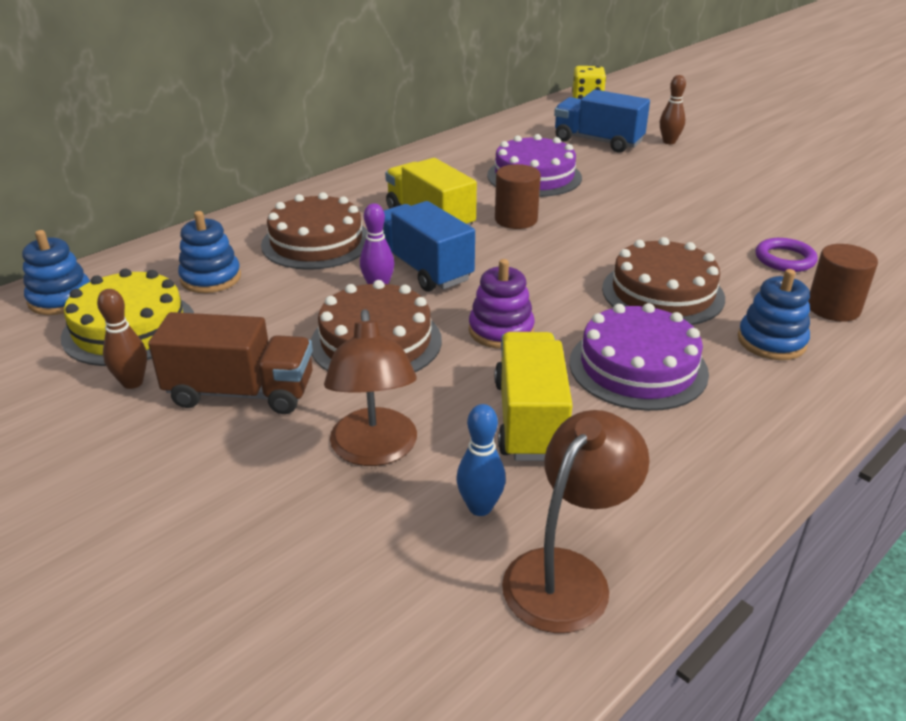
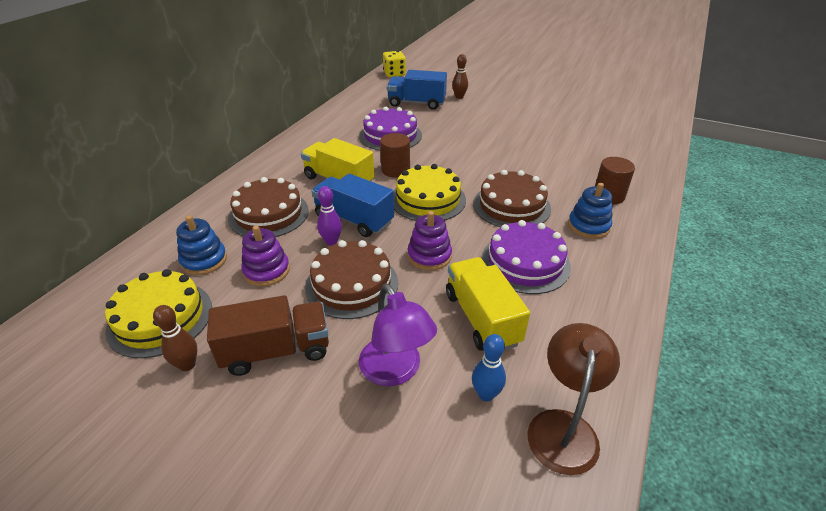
camera: 20 degrees left, 5 degrees up
(61, 299) = (88, 306): blue stacking toy -> none
(278, 304) = (266, 271): none -> purple stacking toy
(375, 451) = (395, 371): brown lamp -> purple lamp
(541, 263) = (428, 199): none -> yellow cake
(784, 259) = (566, 168): purple ring -> none

